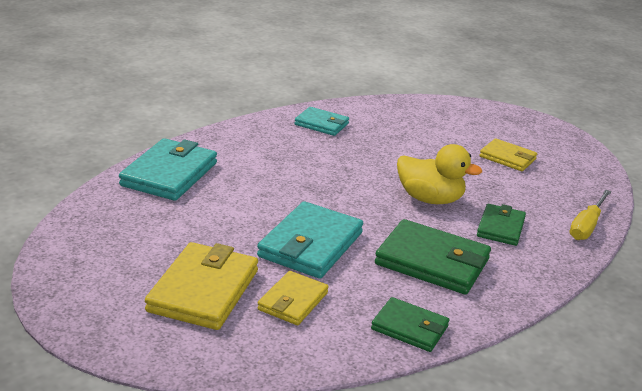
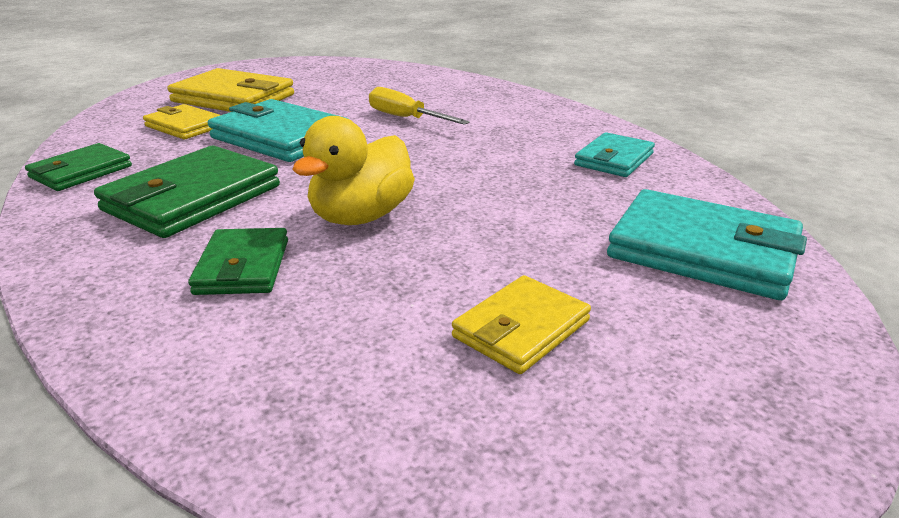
camera: 100 degrees right, 0 degrees up
(169, 174) = (453, 88): turquoise wallet -> turquoise wallet (702, 251)
(500, 228) = (243, 267): green wallet -> green wallet turned 60 degrees clockwise
(586, 226) = (183, 382): yellow screwdriver -> yellow screwdriver (406, 118)

